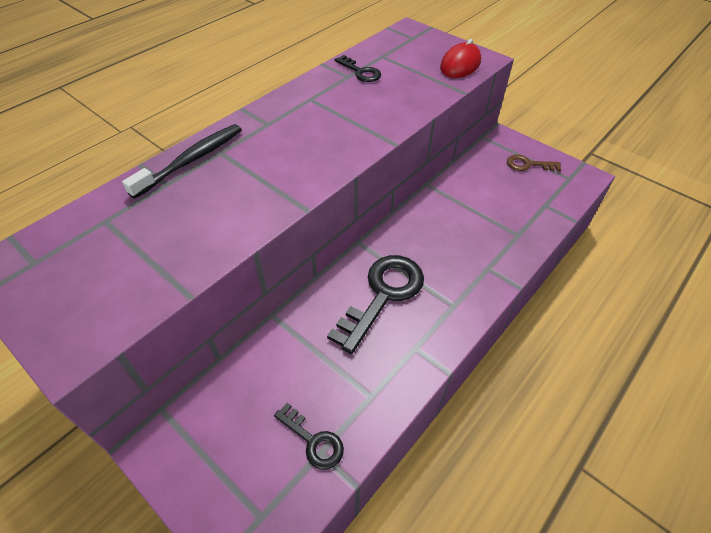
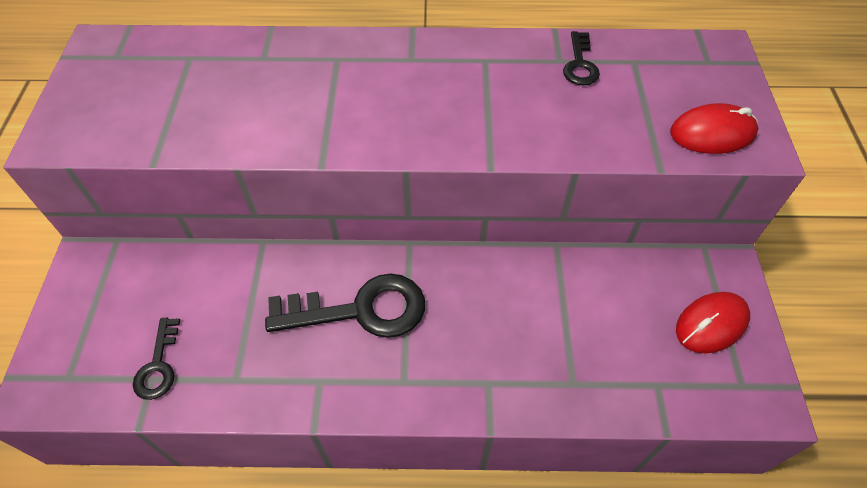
camera: 50 degrees right, 5 degrees up
(192, 160) = (307, 50): black toothbrush -> none
(528, 164) = (711, 324): brown key -> red mouse

